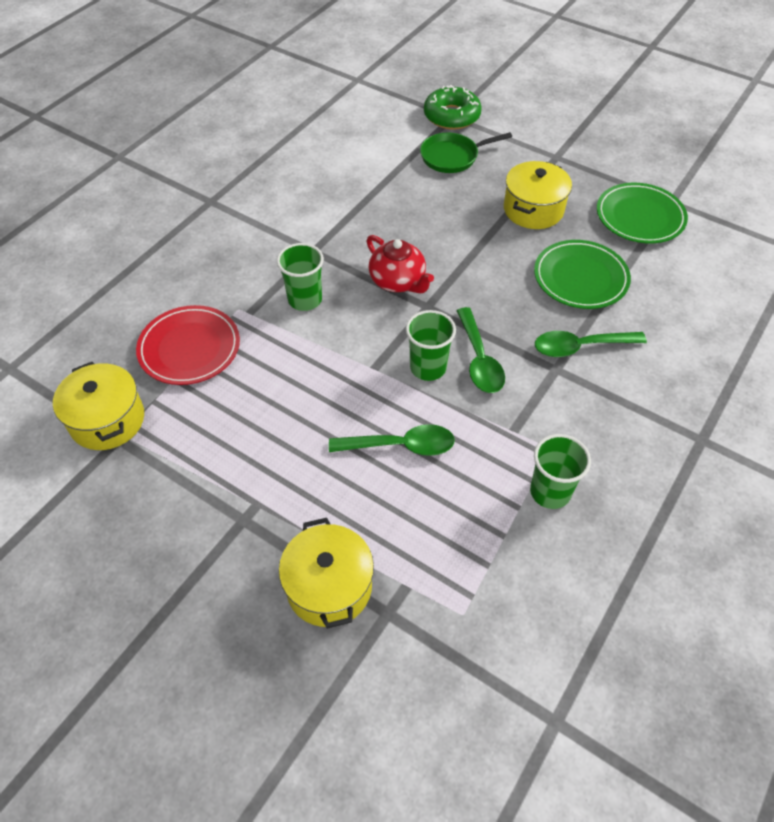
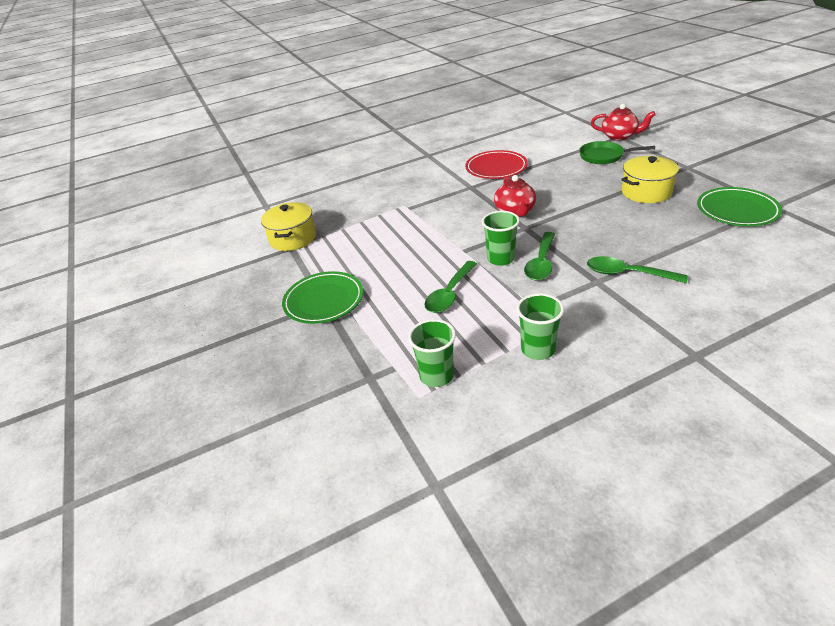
camera: 35 degrees right, 15 degrees down
(189, 348) = (362, 217): red plate -> red plate (496, 168)
(305, 299) = (447, 209): green cup -> green cup (436, 375)
(329, 586) = (346, 351): yellow pot -> none
(401, 446) = (449, 294): green spoon -> green spoon turned 90 degrees clockwise
(451, 116) = (619, 136): green donut -> red teapot
(580, 278) = (657, 235): green plate -> green plate (324, 300)

